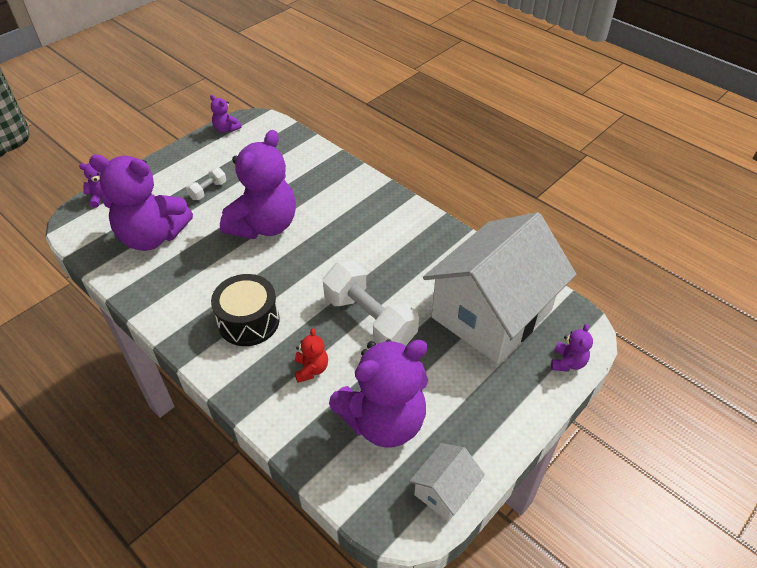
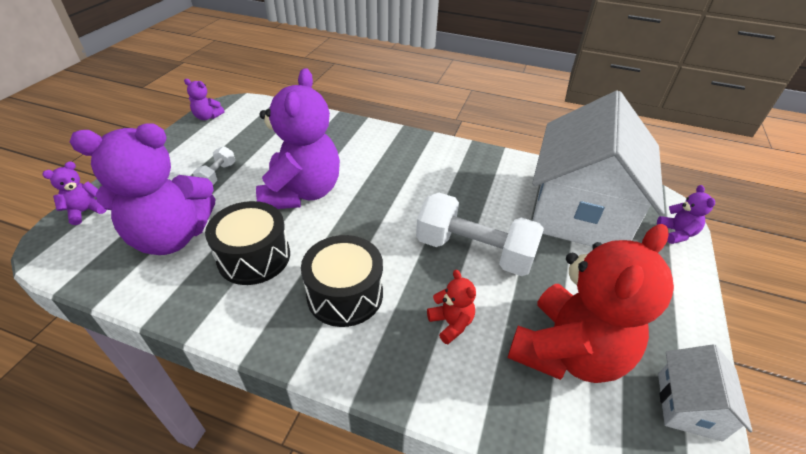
camera: 25 degrees left, 5 degrees down
(201, 271) = (254, 257): none -> black drum
(383, 420) = (567, 352): purple teddy bear -> red teddy bear

